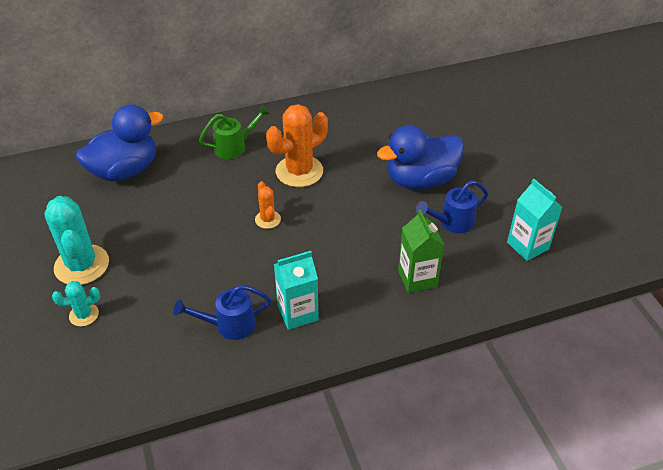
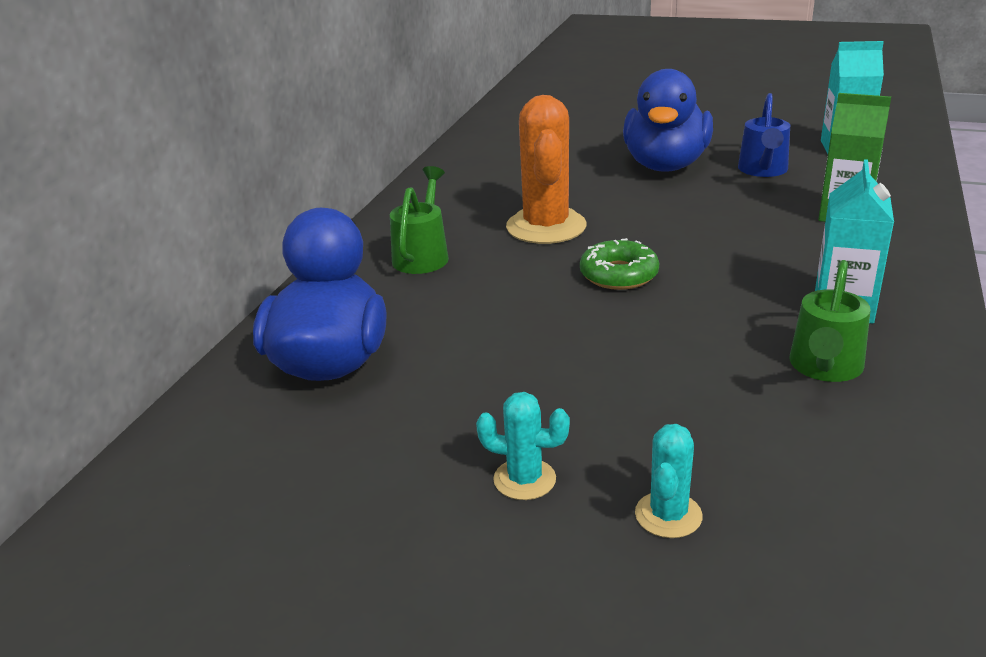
camera: 50 degrees left, 15 degrees down
(82, 265) = (524, 479): turquoise cactus -> turquoise cactus, size x0.51
(229, 325) = (824, 368): blue watering can -> green watering can
(267, 219) = (619, 275): orange cactus -> green donut

